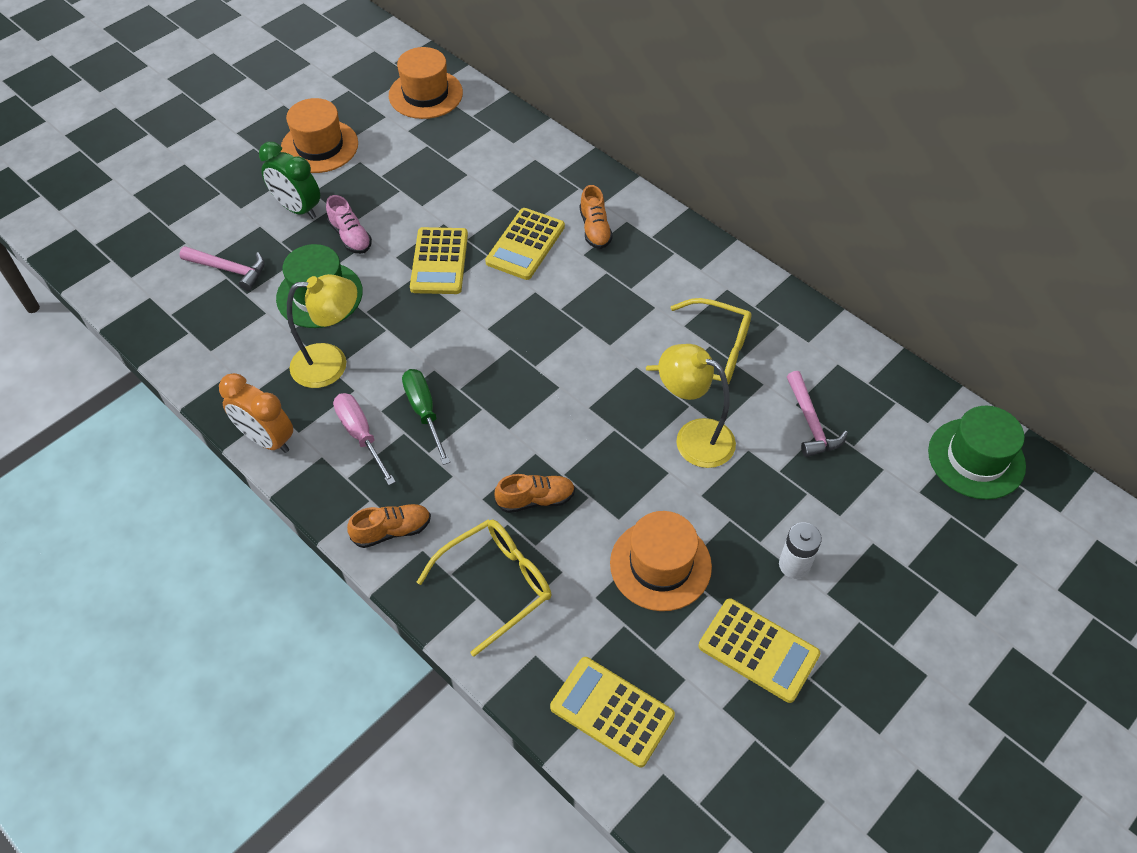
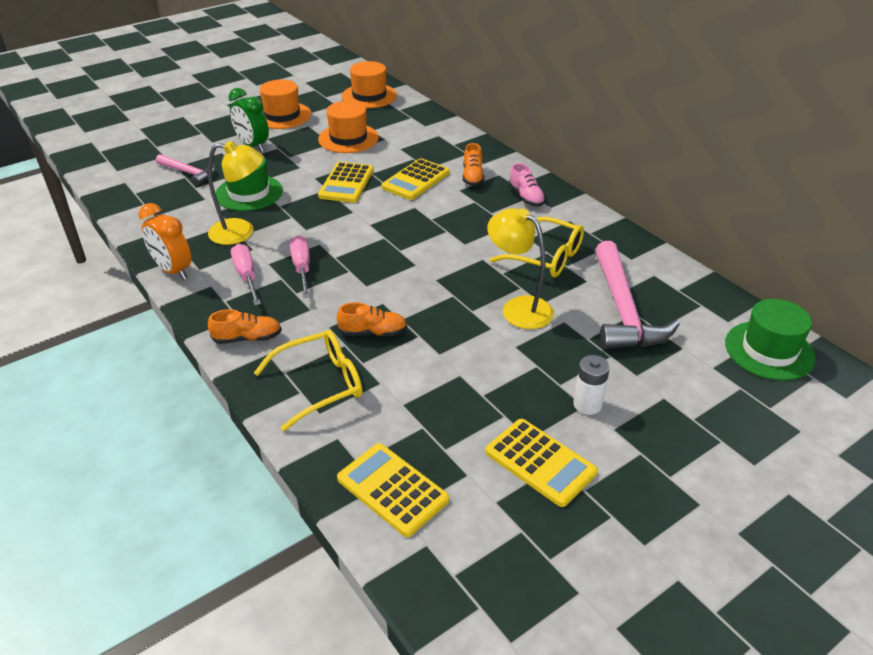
camera: 10 degrees right, 15 degrees down
(350, 236) = (285, 164): pink shoe -> pink shoe (526, 197)
(424, 412) = (302, 268): green screwdriver -> pink screwdriver
(660, 565) = (467, 389): orange hat -> orange hat (348, 138)
(811, 423) = (623, 310): pink hammer -> pink hammer, size x1.82

